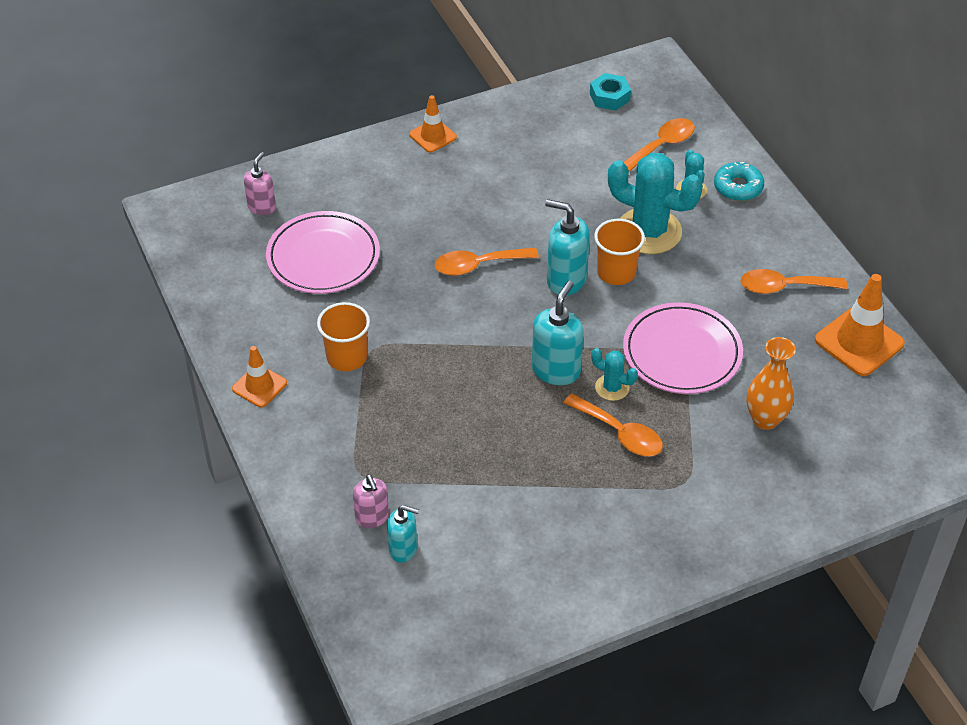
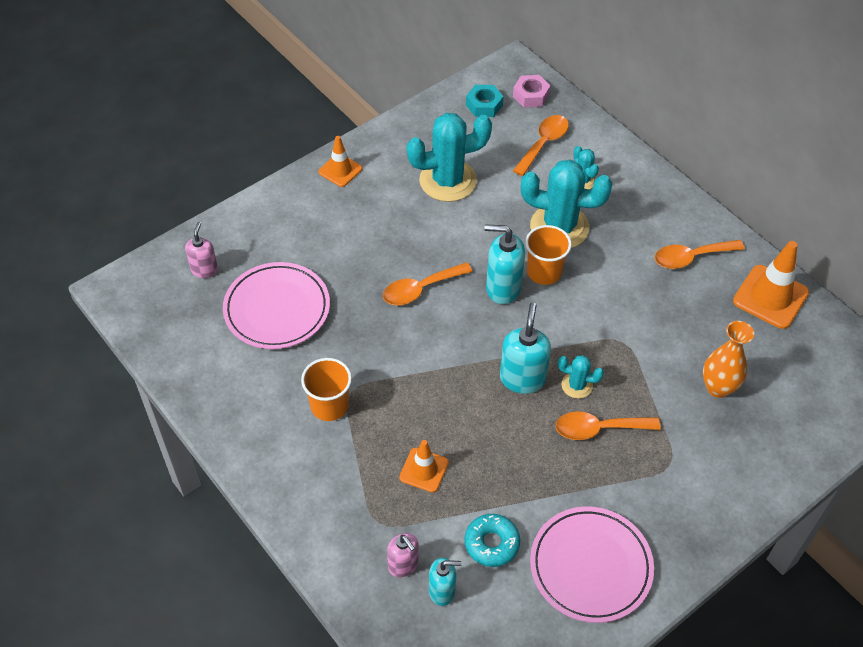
camera: 15 degrees left, 5 degrees up
(259, 386) = (257, 452): orange traffic cone -> orange traffic cone (424, 470)
(544, 165) = (448, 180): none -> turquoise cactus
(620, 433) = (598, 429): orange spoon -> orange spoon turned 150 degrees clockwise
(664, 95) = (531, 95): none -> pink nut
(682, 353) = (626, 338): pink plate -> pink plate (590, 566)
(738, 187) = (621, 171): turquoise donut -> turquoise donut (491, 543)

